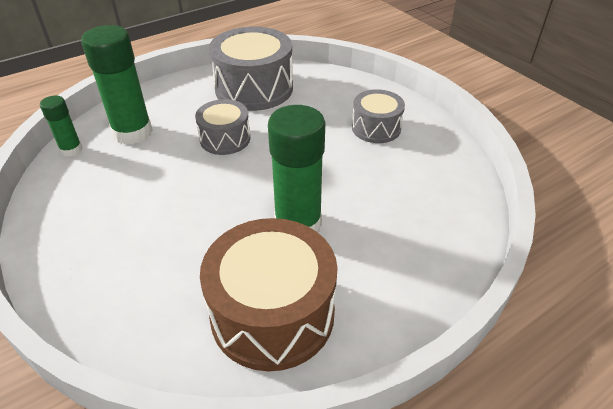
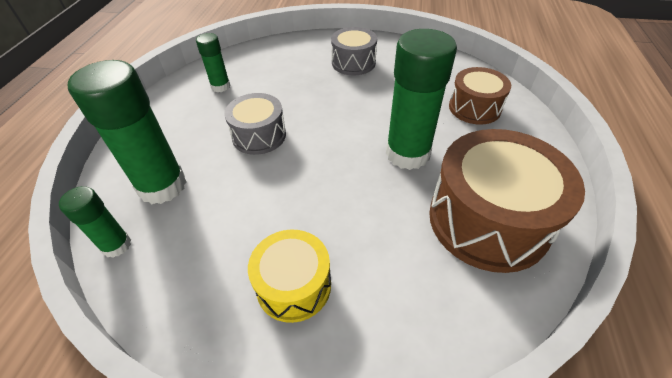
camera: 45 degrees left, 5 degrees up
(107, 242) = (294, 285): none -> yellow drum
(254, 88) = (220, 86): grey drum -> green glue stick
(416, 232) = (474, 108): none -> brown drum

